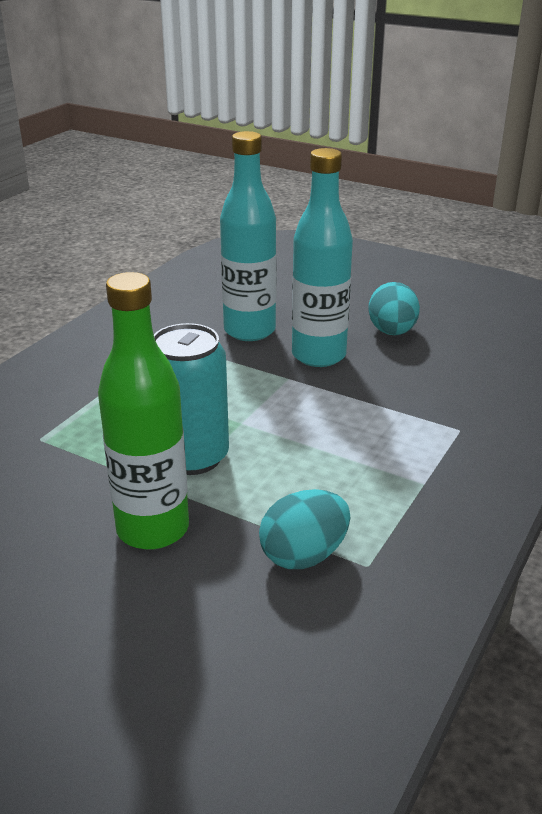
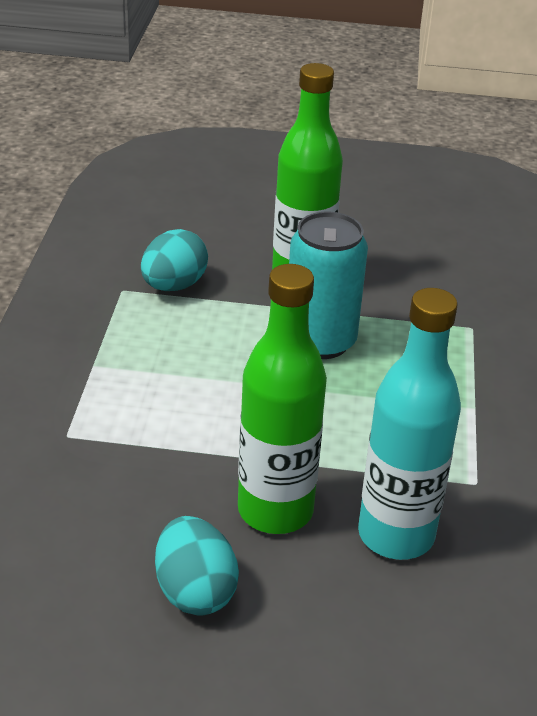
camera: 155 degrees right, 5 degrees up
(318, 355) = (275, 510): turquoise bottle -> green bottle

